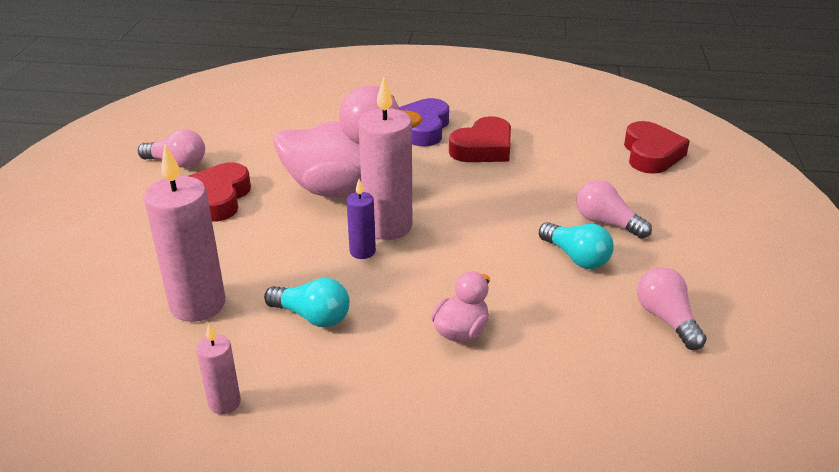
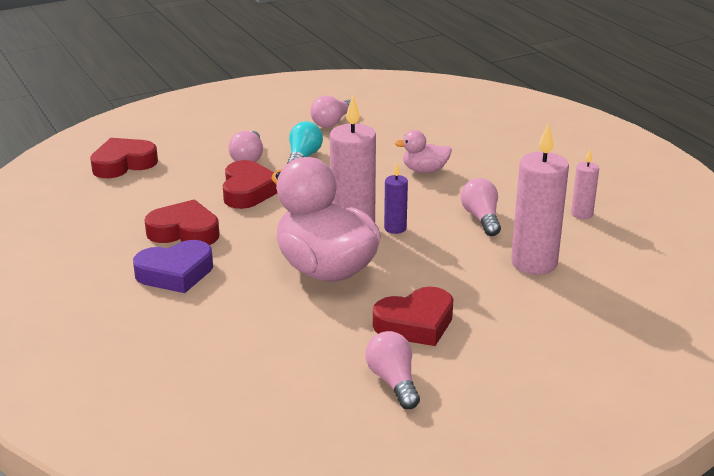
camera: 125 degrees left, 5 degrees down
(312, 316) = (481, 218): turquoise light bulb -> pink light bulb
(528, 199) = (248, 191): none -> red heart

